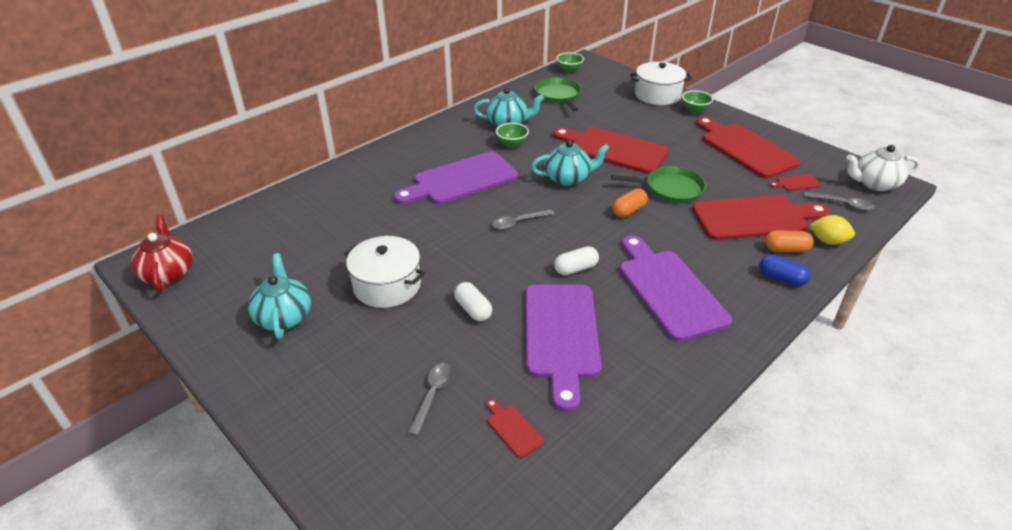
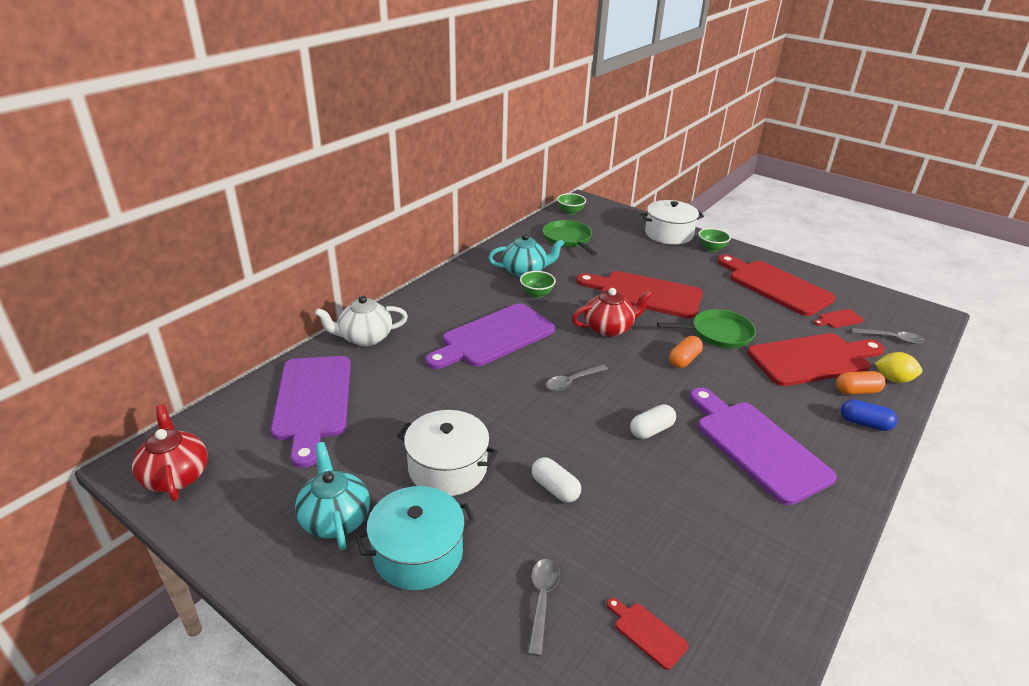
camera: 10 degrees left, 5 degrees down
(343, 349) = (418, 553): none -> turquoise pot
(561, 335) = (662, 510): purple cutting board -> purple cutting board (312, 402)
(568, 178) = (609, 328): turquoise teapot -> red teapot
(874, 184) = (912, 315): white teapot -> white teapot (364, 338)

